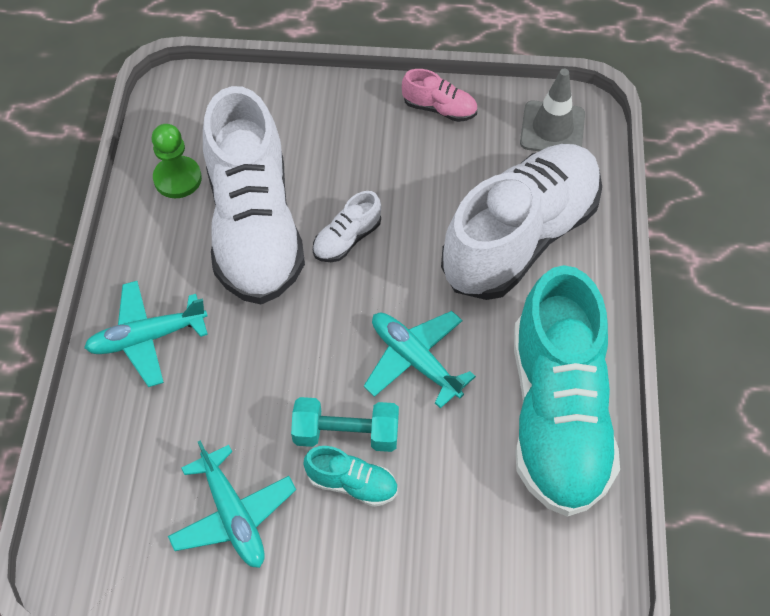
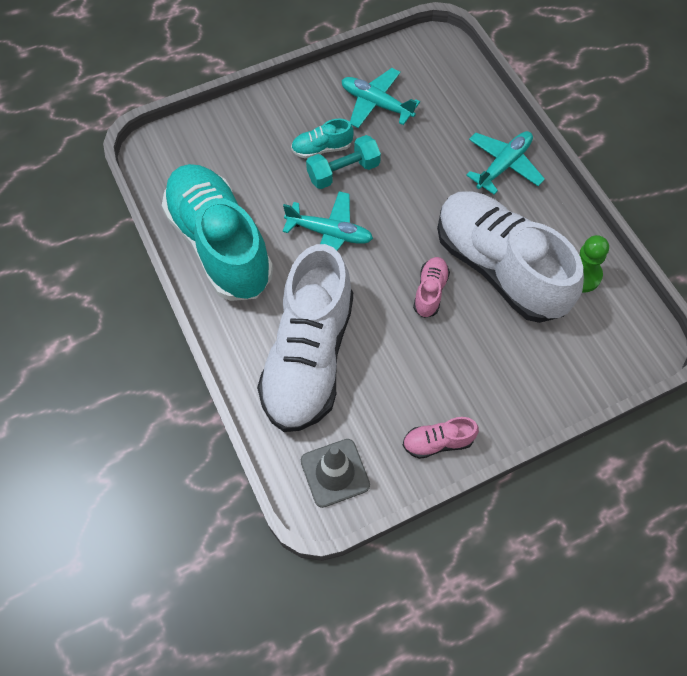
camera: 150 degrees right, 5 degrees up
(347, 239) = (430, 291): white shoe -> pink shoe

